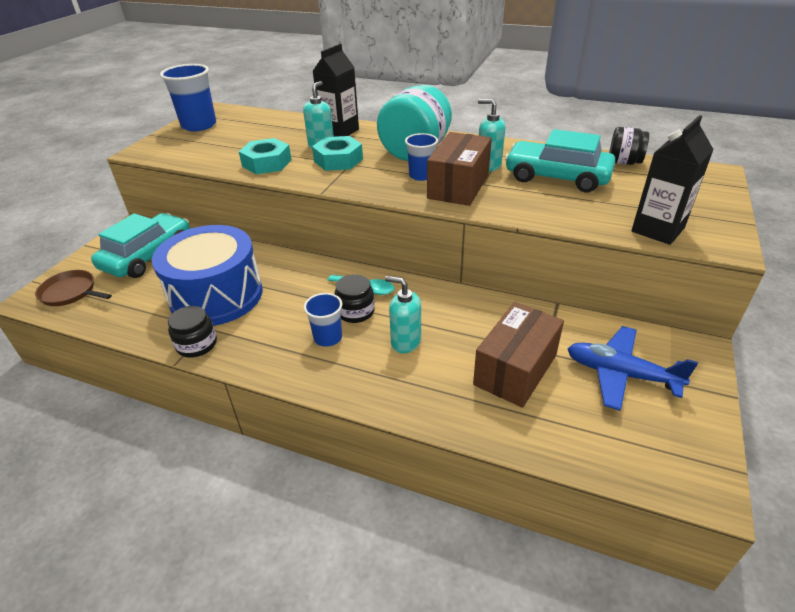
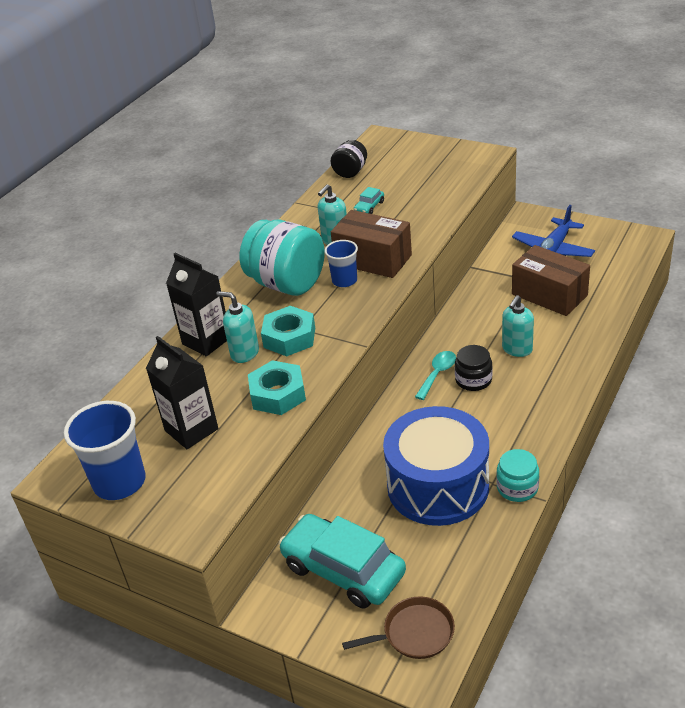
camera: 80 degrees left, 0 degrees up
(70, 292) = (415, 633): brown pan -> brown pan turned 135 degrees counterclockwise
(197, 344) = (517, 488): black jar -> turquoise jar
(328, 337) = (510, 396): blue cup -> none
(556, 177) = (369, 207): turquoise car -> turquoise car, size x0.41
(657, 230) = (464, 175): black carton -> black carton (191, 430)

